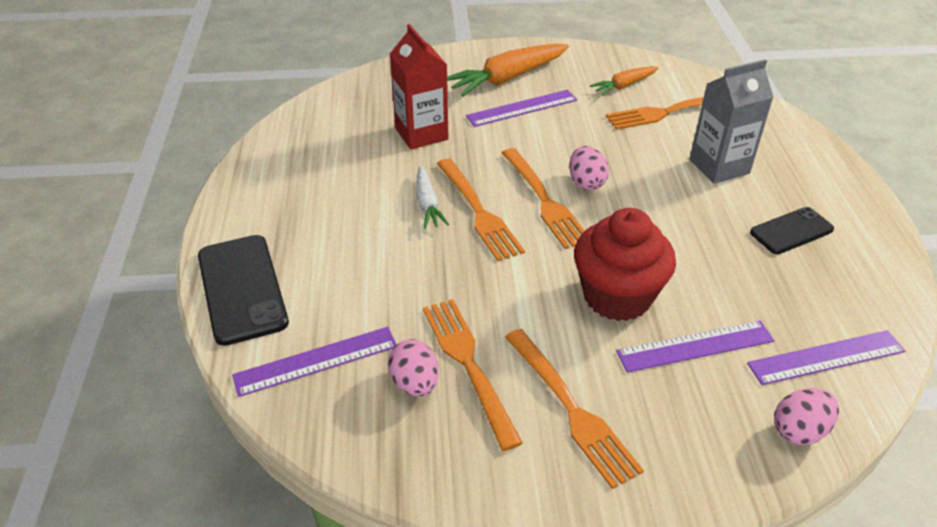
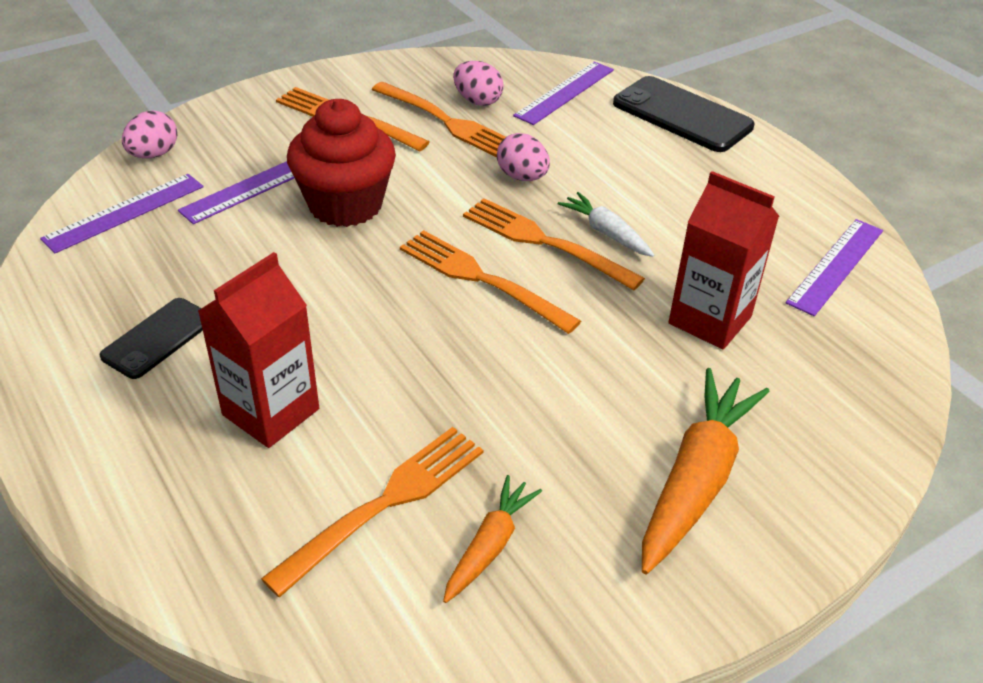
camera: 150 degrees right, 0 degrees up
(522, 108) = (620, 419): purple ruler -> purple ruler (836, 266)
(586, 182) = (445, 320): pink egg -> pink egg (522, 177)
(719, 166) = (271, 412): grey carton -> red carton

